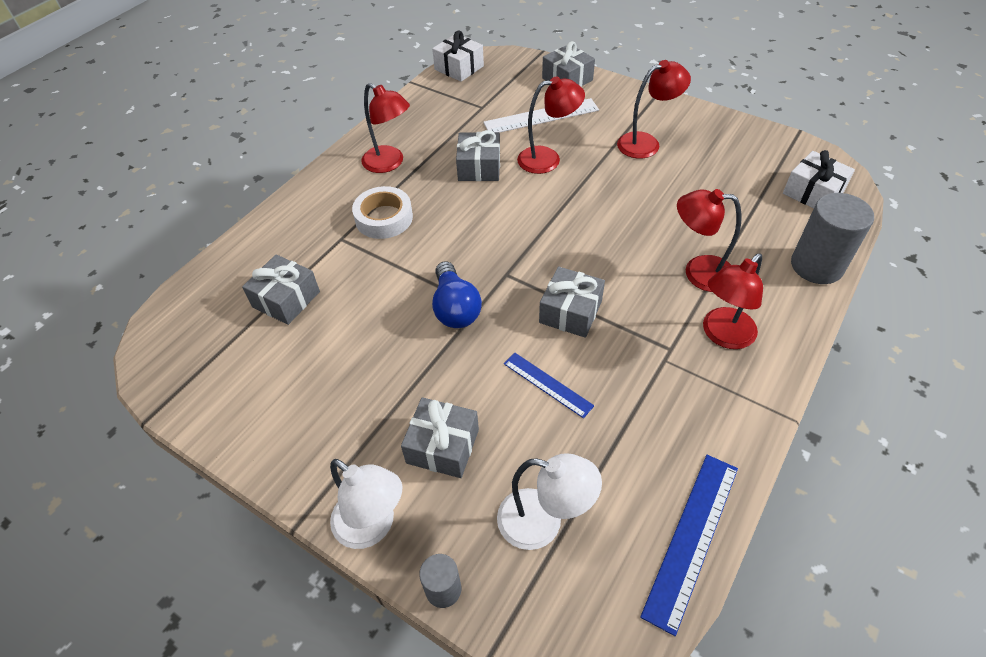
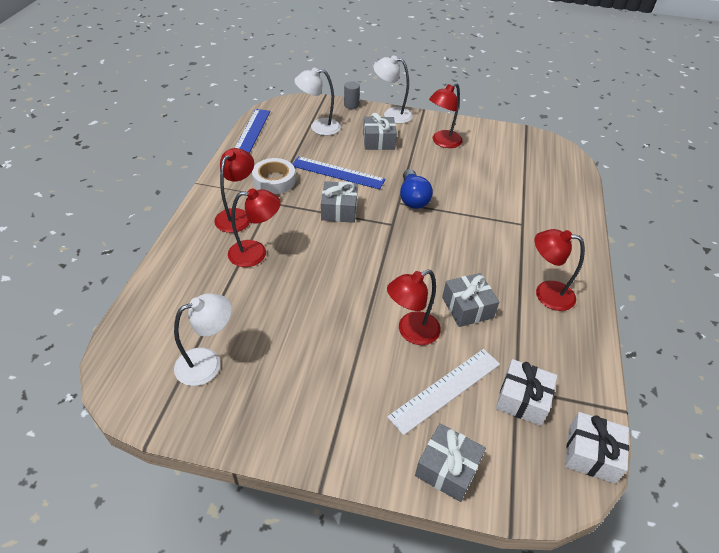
camera: 155 degrees right, 5 degrees down
(286, 299) = (518, 183): grey gift -> none
(384, 218) = (506, 244): white tape -> white tape (274, 180)
(455, 308) = (413, 198): blue light bulb -> blue light bulb turned 150 degrees counterclockwise
(547, 384) = (337, 173): blue ruler -> blue ruler, size x1.62
(646, 143) = (321, 377): red lamp -> red lamp (442, 142)
(753, 172) = (207, 363): none -> white lamp
(813, 192) = (150, 351): white gift -> white gift (522, 399)
(816, 266) = (163, 276): grey cylinder -> none

